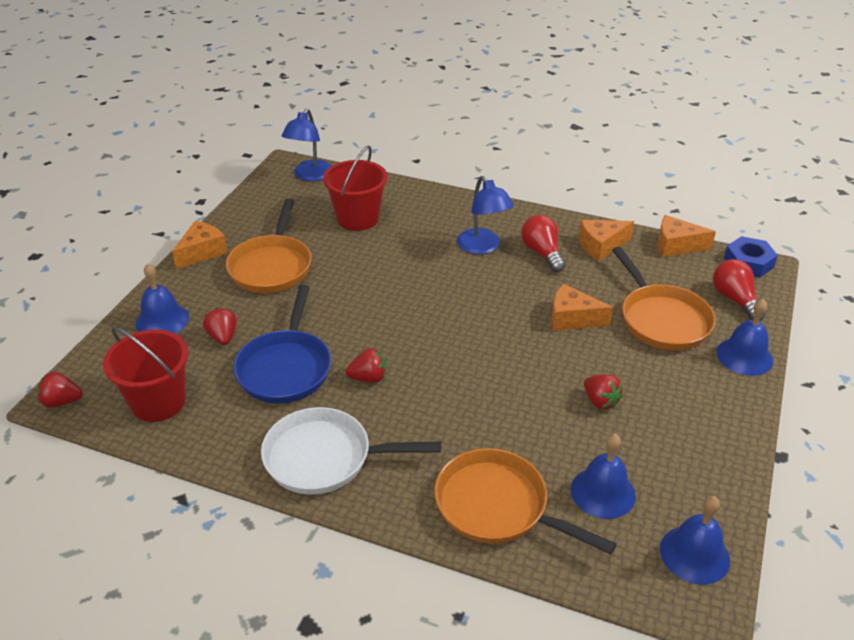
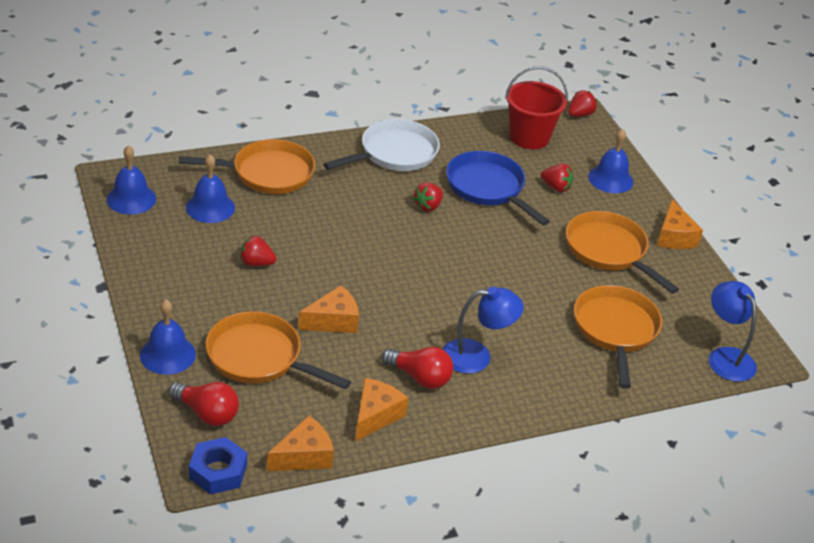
camera: 135 degrees right, 0 degrees up
(357, 218) = (615, 330): red bucket -> orange pan
(483, 247) = (477, 356): blue lamp -> blue lamp turned 150 degrees clockwise

